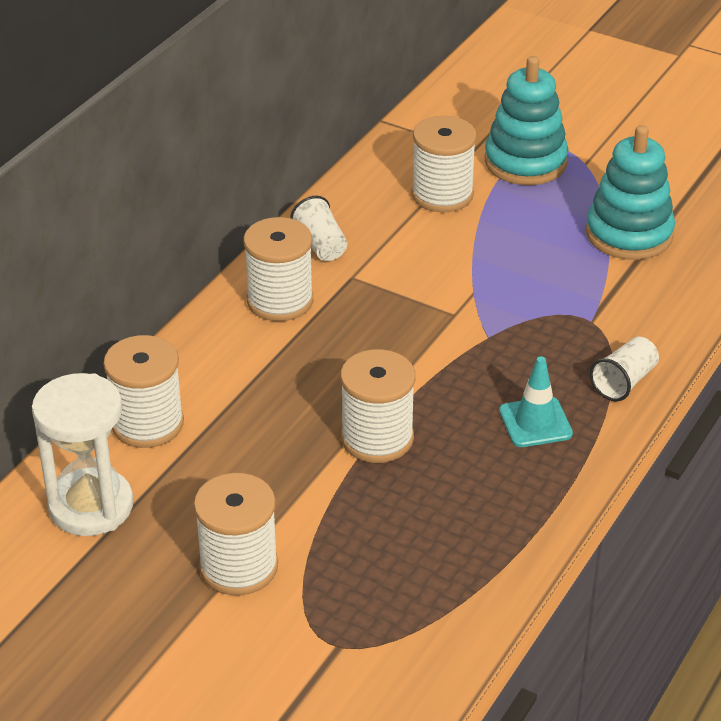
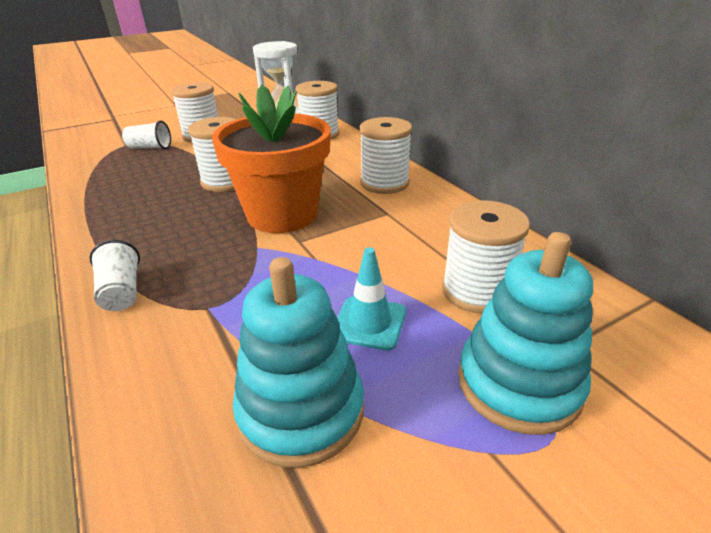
camera: 120 degrees right, 5 degrees down
(321, 244) = (438, 211): white cup -> white cup (150, 148)
(416, 348) = (282, 214): none -> orange flower pot
(535, 422) = (153, 235): turquoise traffic cone -> turquoise traffic cone (369, 323)

